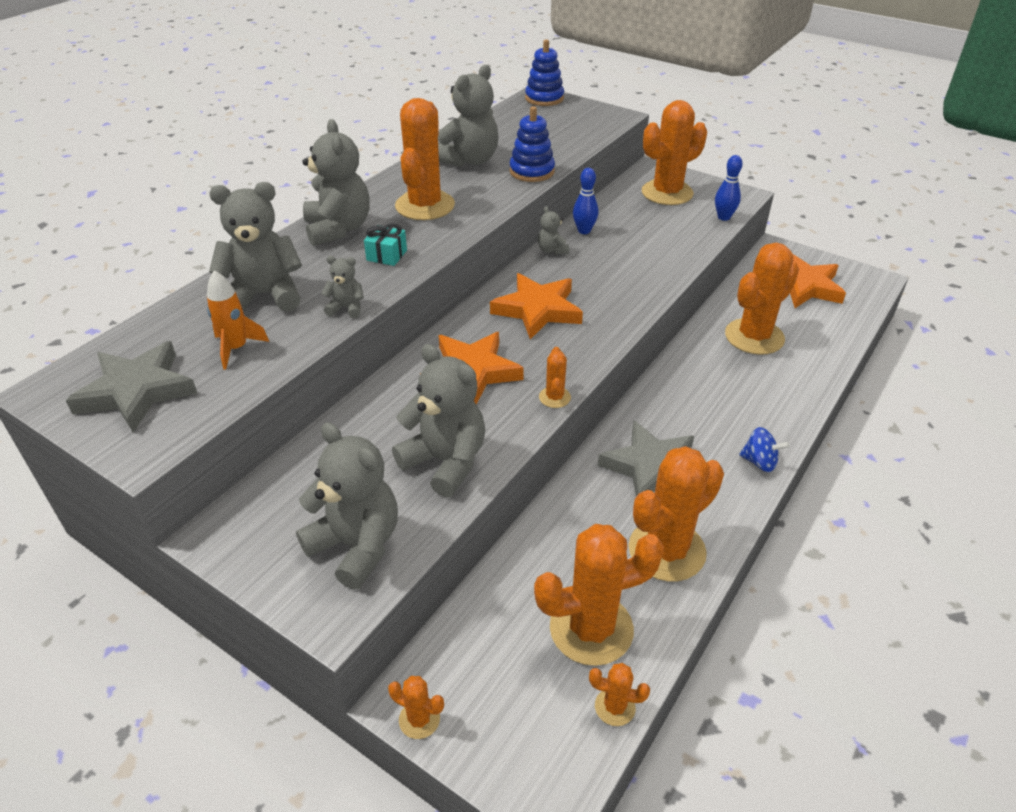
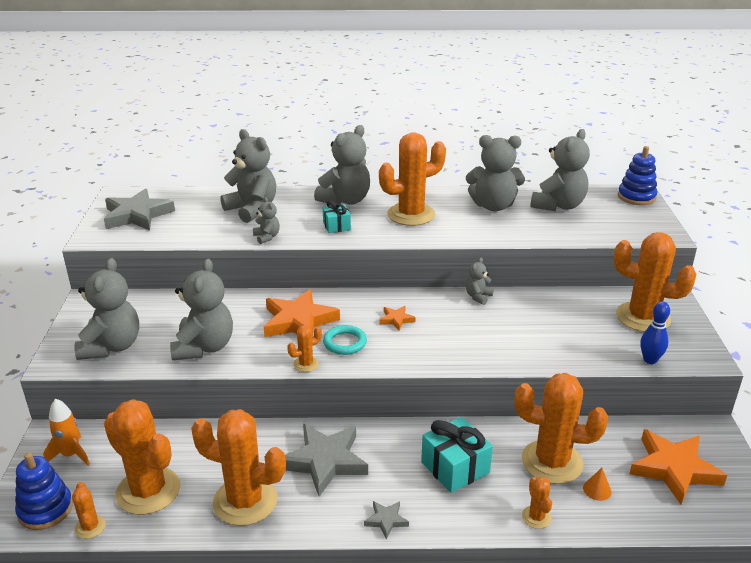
camera: 55 degrees right, 10 degrees down
(236, 348) = (196, 223): orange rocket -> orange rocket (71, 455)
(419, 719) = (40, 447): orange cactus -> orange cactus (536, 517)
(512, 133) = (558, 205): none -> grey teddy bear
(532, 171) = (515, 233): blue stacking toy -> blue stacking toy (45, 509)
(537, 310) = (396, 319): orange star -> orange star, size x0.46
(543, 357) = (345, 343): none -> turquoise ring
(584, 231) = (524, 300): blue bowling pin -> none
(722, 390) = (455, 467): none -> turquoise gift
(759, 462) = (386, 520): blue spinning top -> grey star
(801, 331) = (597, 490): none -> orange cone

